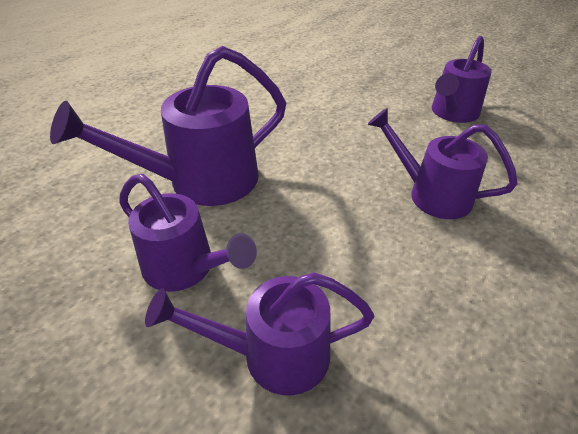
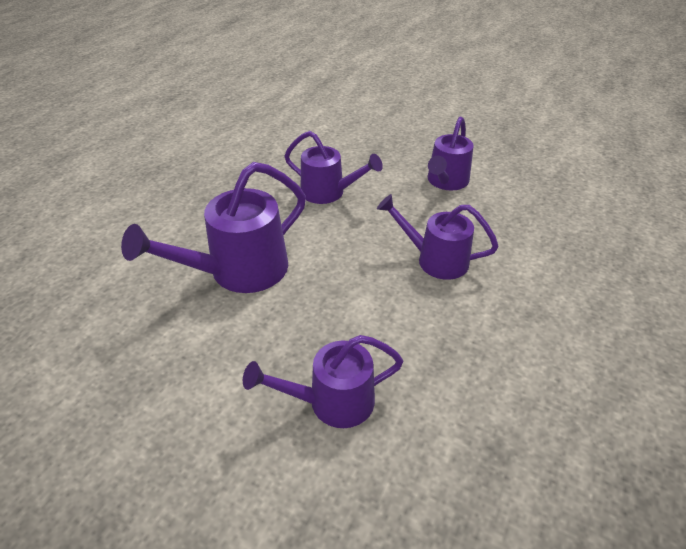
camera: 10 degrees left, 0 degrees up
(186, 269) = (247, 348): purple watering can -> purple watering can (329, 193)

